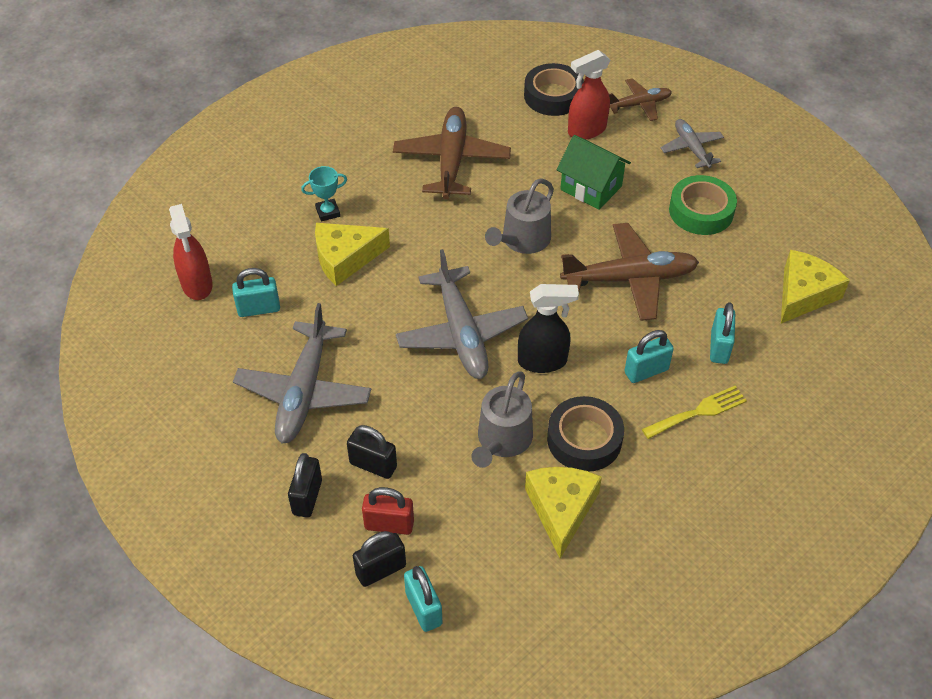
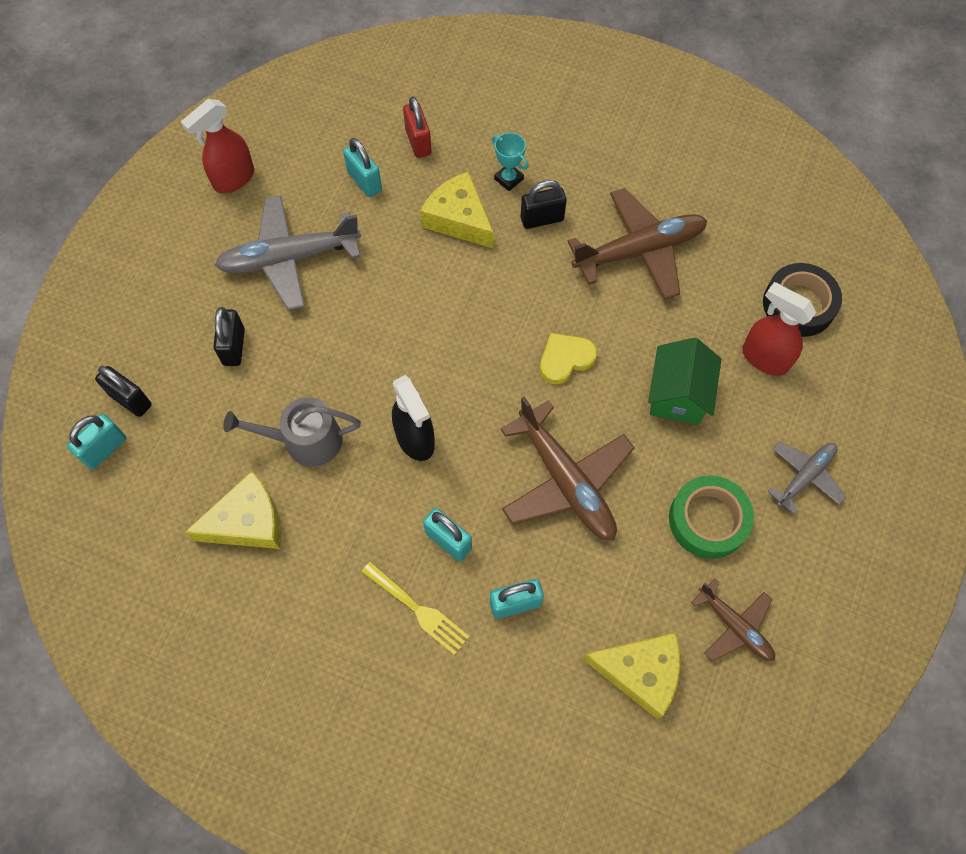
camera: 65 degrees right, 15 degrees up
(197, 285) = (368, 124): red spray bottle -> red spray bottle (233, 179)
(307, 497) = (181, 312): black padlock -> black padlock (542, 219)
(389, 525) = (177, 386): red padlock -> red padlock (418, 142)
(461, 333) = (415, 354): grey plane -> none
(522, 240) = (565, 359): grey watering can -> yellow heart
(584, 439) = (337, 512): black tape -> none
(639, 104) = (842, 396): brown plane -> brown plane (735, 626)

